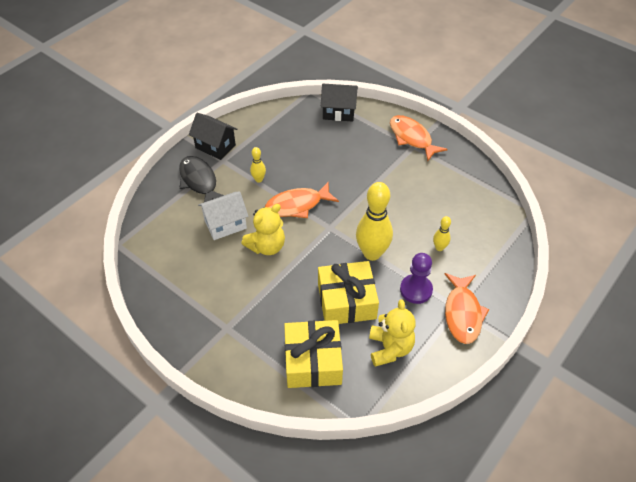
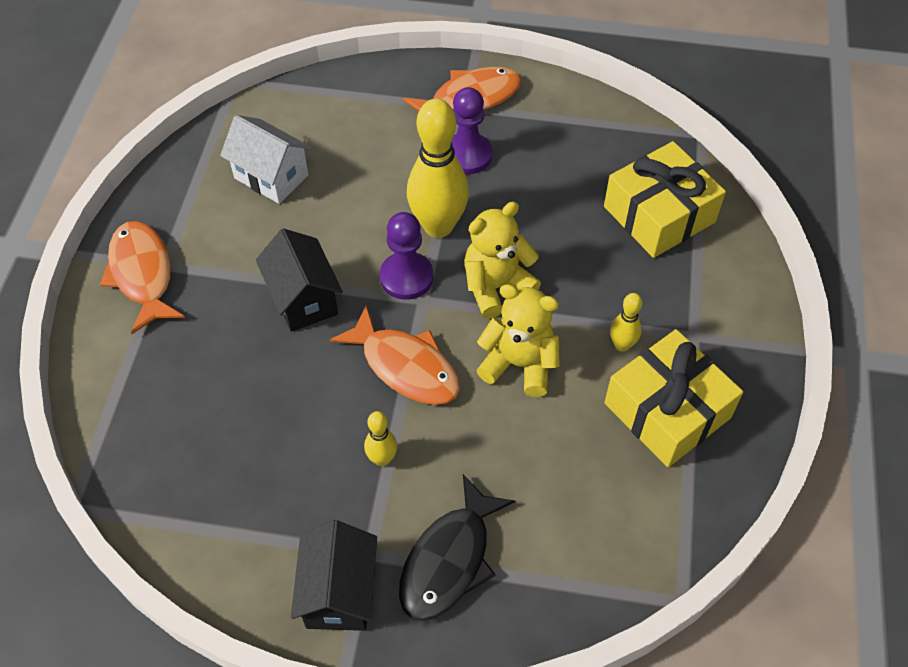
camera: 120 degrees left, 5 degrees up
(225, 224) = (518, 450): white house -> white house (271, 176)
(338, 112) = (121, 419): black house -> black house (303, 299)
(346, 301) = (542, 220): yellow gift -> yellow gift (667, 410)
(347, 226) = (406, 277): none -> purple pawn
(390, 348) = (577, 148): yellow teddy bear -> yellow teddy bear (496, 286)
(412, 138) = (142, 274): orange fish -> orange fish turned 135 degrees clockwise
(439, 248) = (374, 156): yellow bowling pin -> yellow bowling pin (622, 345)

